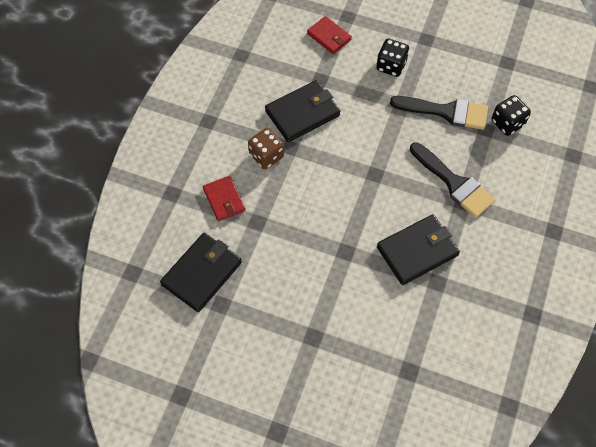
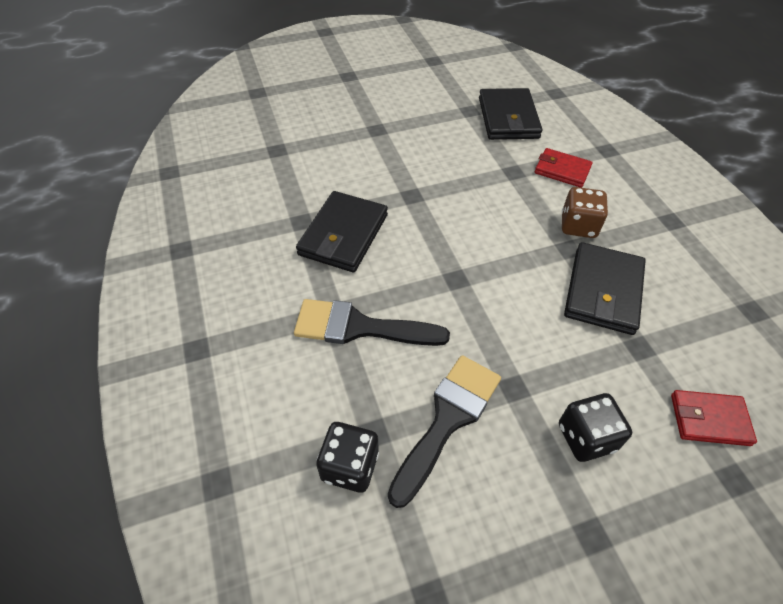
camera: 140 degrees right, 10 degrees down
(446, 112) = (448, 419): black brush -> black brush turned 150 degrees clockwise

